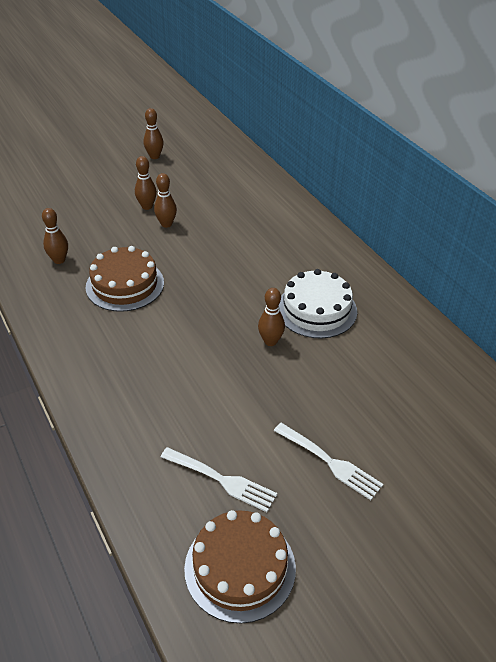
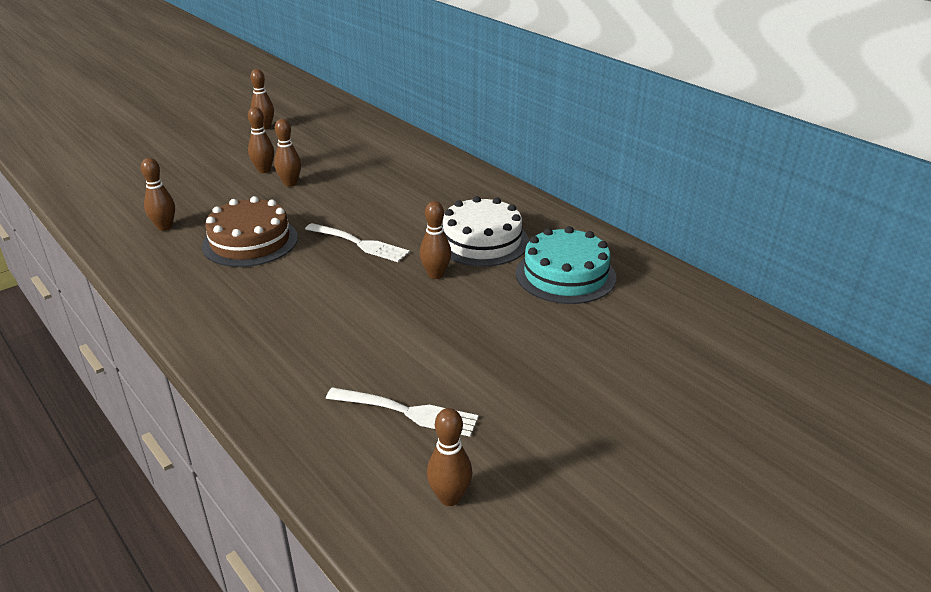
camera: 10 degrees left, 10 degrees down
(240, 567) = (450, 497): brown cake -> brown bowling pin
(330, 462) = (534, 378): white fork -> white fork (359, 244)
(380, 357) = (565, 275): none -> turquoise cake

